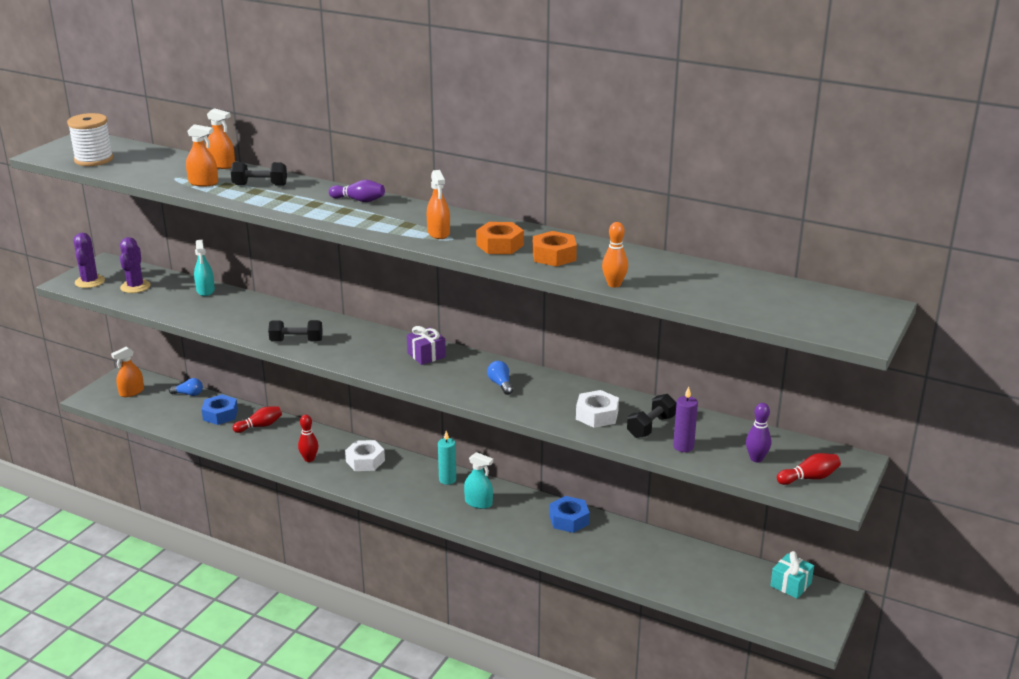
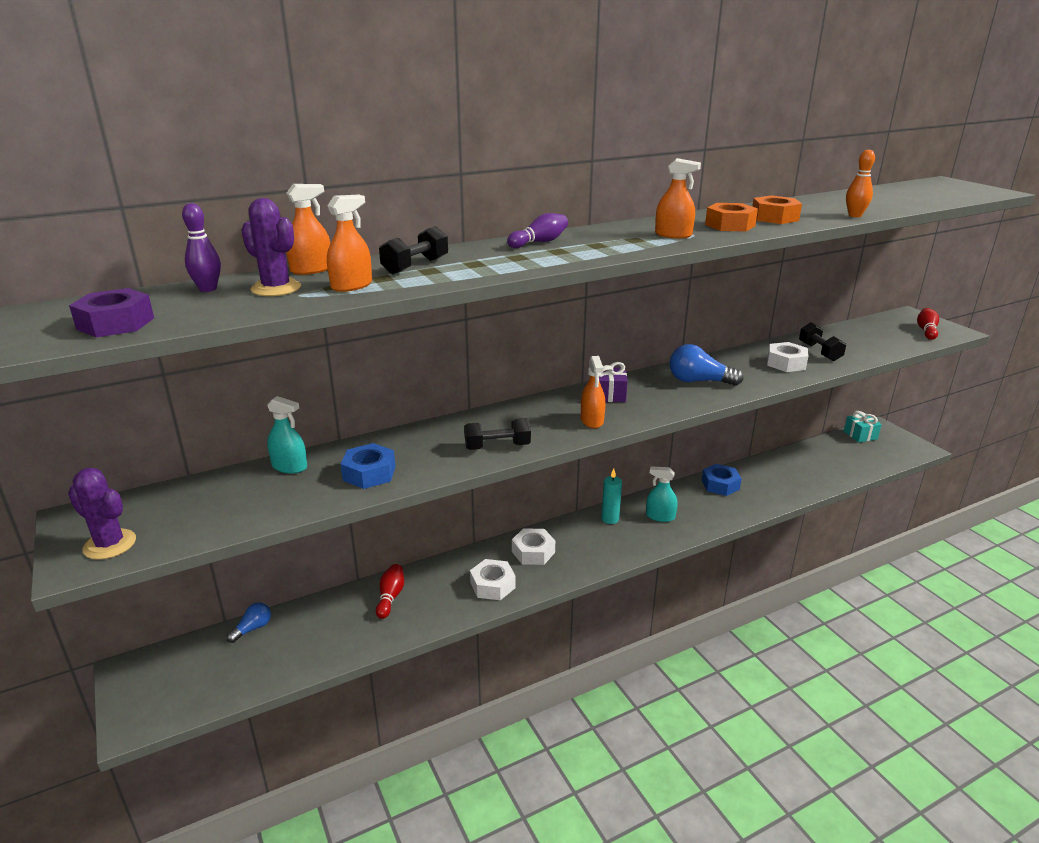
camera: 55 degrees left, 0 degrees up
(94, 160) = (116, 323): white spool -> purple nut
(131, 392) = (177, 677): orange spray bottle -> orange spray bottle (592, 420)
(135, 287) = (192, 512): purple cactus -> purple cactus (276, 288)
(220, 415) = (330, 618): blue nut -> blue nut (369, 473)
(296, 341) = (497, 447): black dumbbell -> black dumbbell turned 45 degrees clockwise
(309, 459) = (492, 585): red bowling pin -> white nut
(478, 503) = (660, 516): turquoise spray bottle -> turquoise spray bottle turned 135 degrees counterclockwise
(500, 384) = (699, 381): blue light bulb -> blue light bulb, size x1.70
(683, 447) = (858, 351): purple candle -> none
(756, 459) = (890, 336): purple bowling pin -> purple bowling pin (208, 289)

